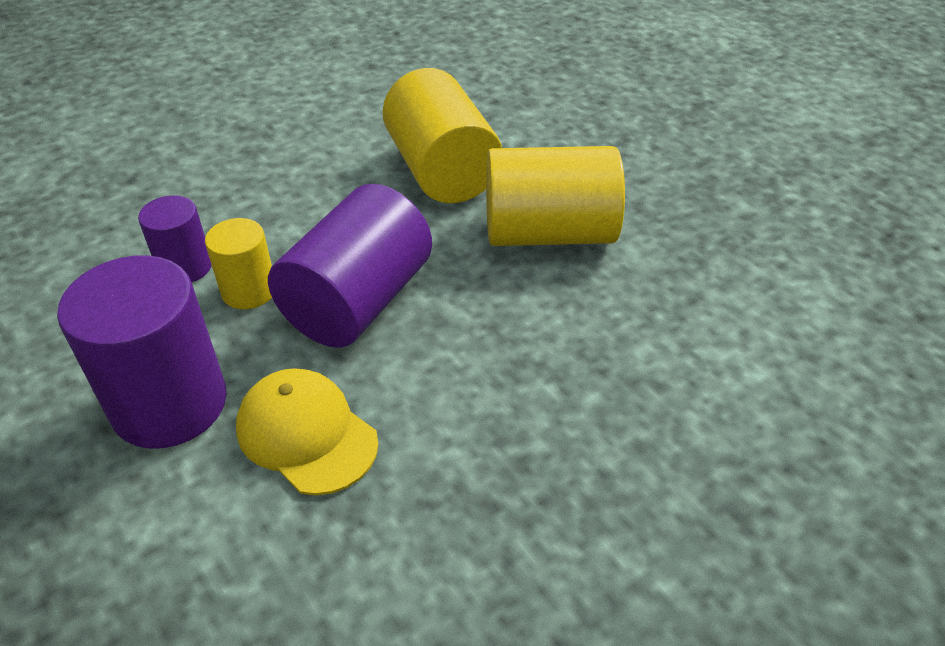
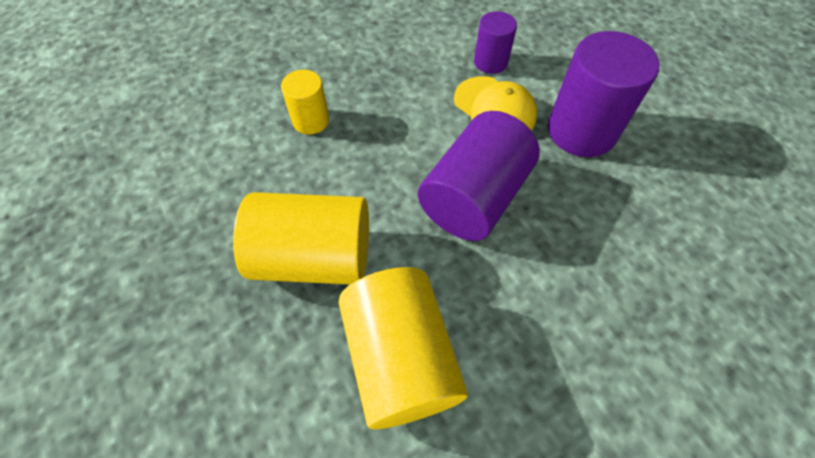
camera: 175 degrees left, 15 degrees up
(185, 267) = (619, 242): purple cylinder -> purple cylinder (490, 62)
(249, 291) = (559, 213): yellow cylinder -> yellow cylinder (311, 120)

